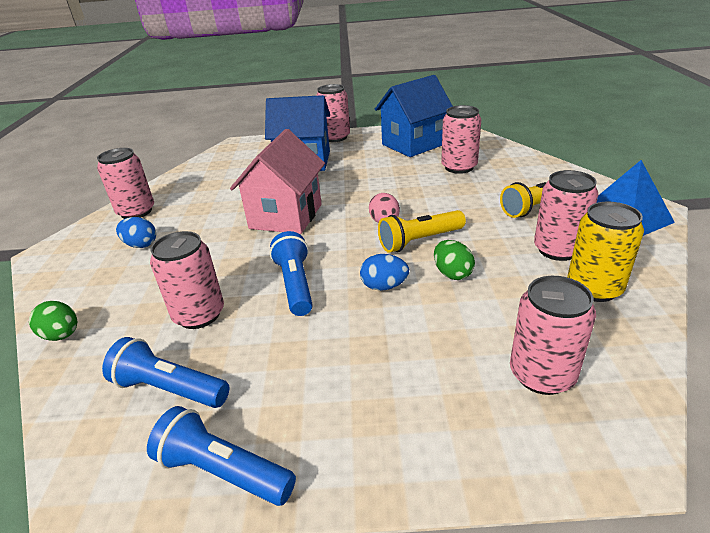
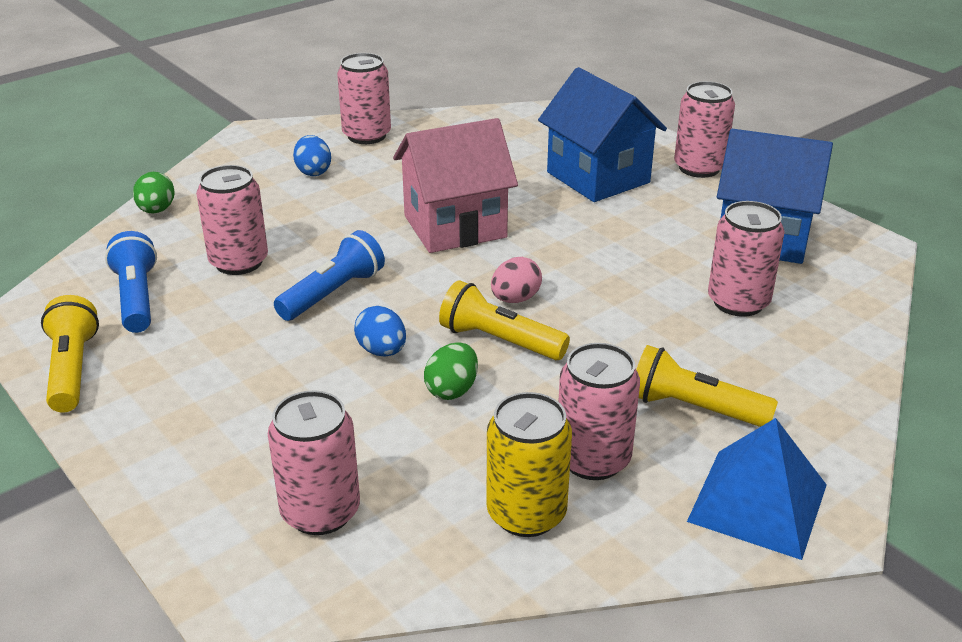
camera: 50 degrees right, 0 degrees up
(223, 471) = (72, 369): blue flashlight -> yellow flashlight

